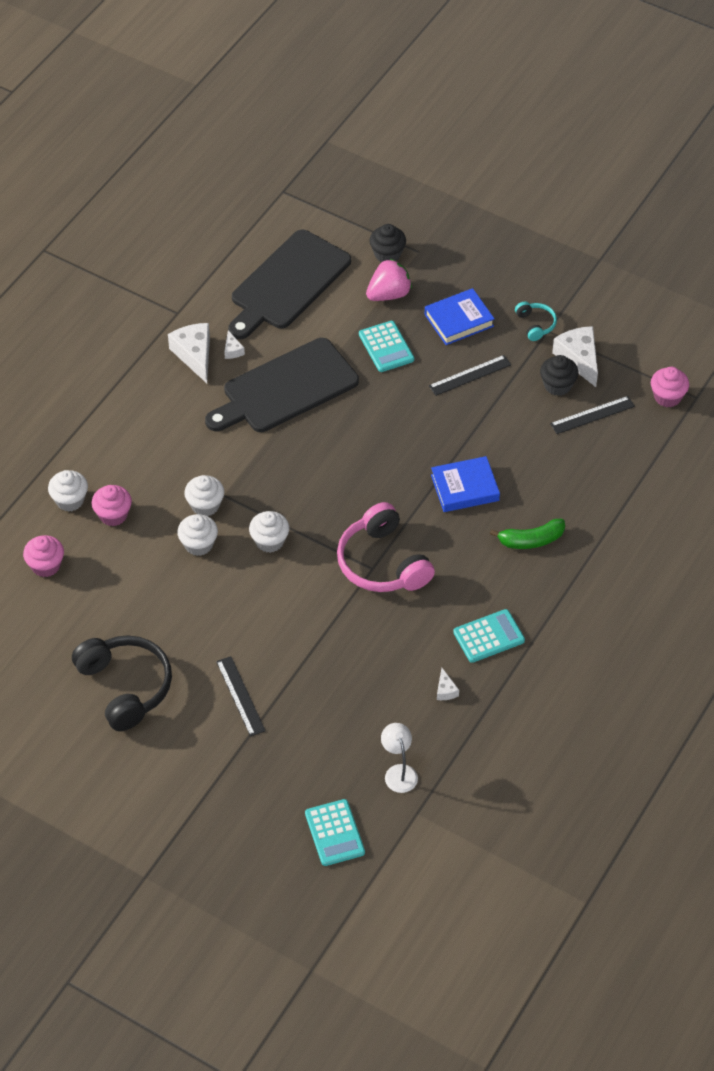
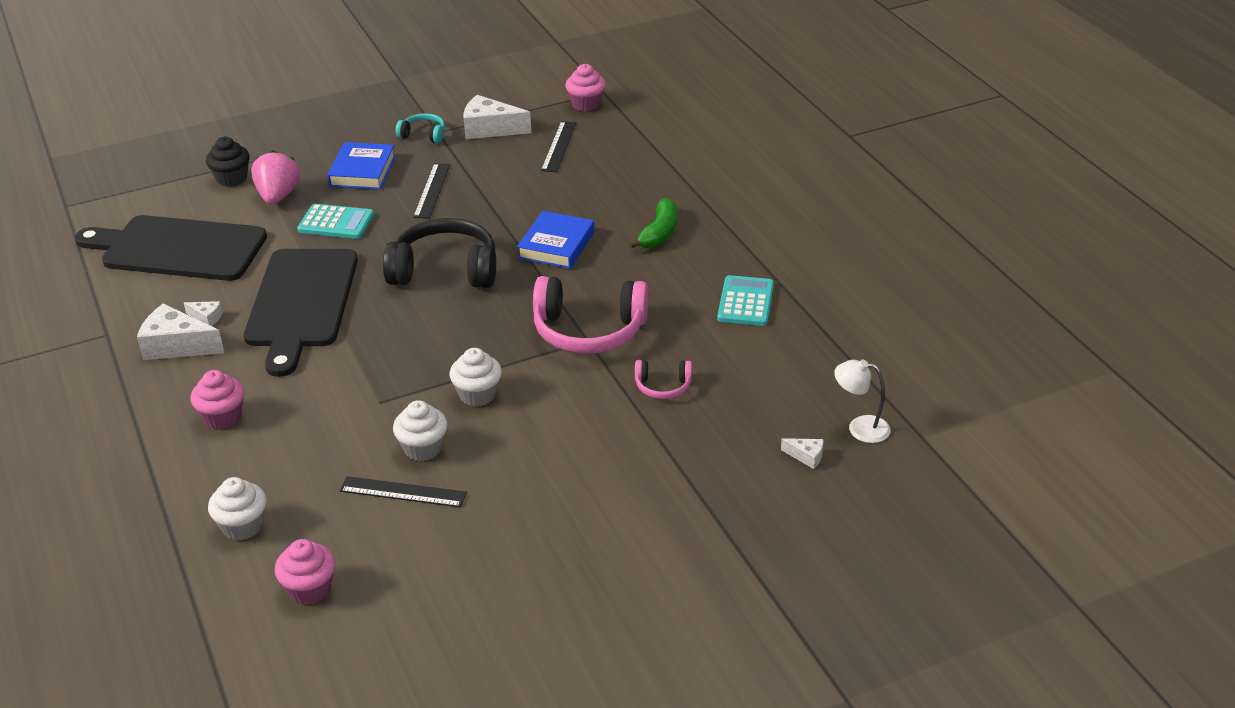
camera: 55 degrees left, 15 degrees down
(113, 515) = (306, 498): pink cupcake -> pink cupcake (222, 417)
(125, 687) = (555, 594): black headphones -> black headphones (445, 270)
(205, 505) = (378, 421): white cupcake -> none
(240, 696) = (657, 503): black ruler -> black ruler (403, 492)
(288, 284) = (178, 249): black cutting board -> black cutting board turned 120 degrees clockwise
(334, 833) = (903, 508): turquoise calculator -> none
(355, 638) = (663, 386): none -> pink headphones
(445, 690) = (784, 354): white cheese -> white cheese (806, 456)
(557, 385) = (504, 150): black cupcake -> none

